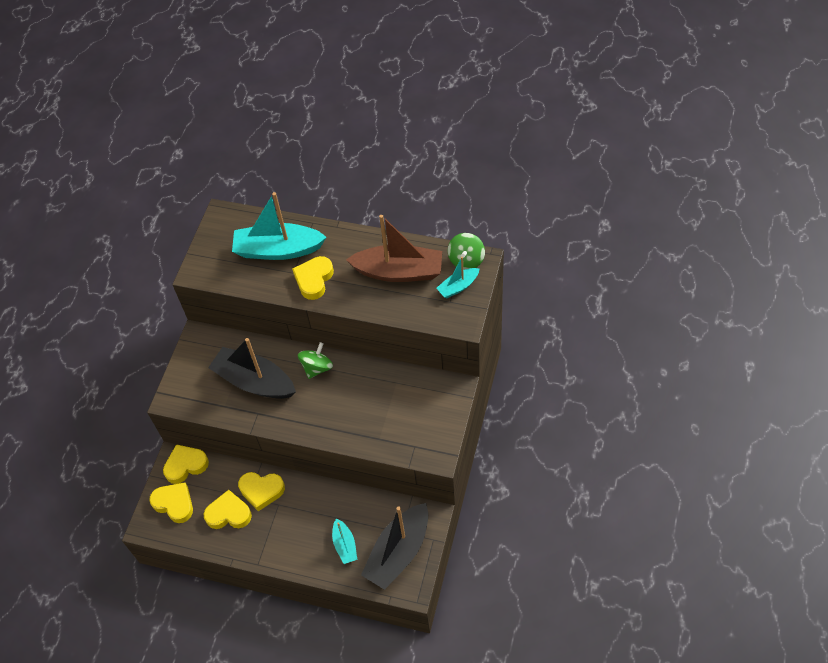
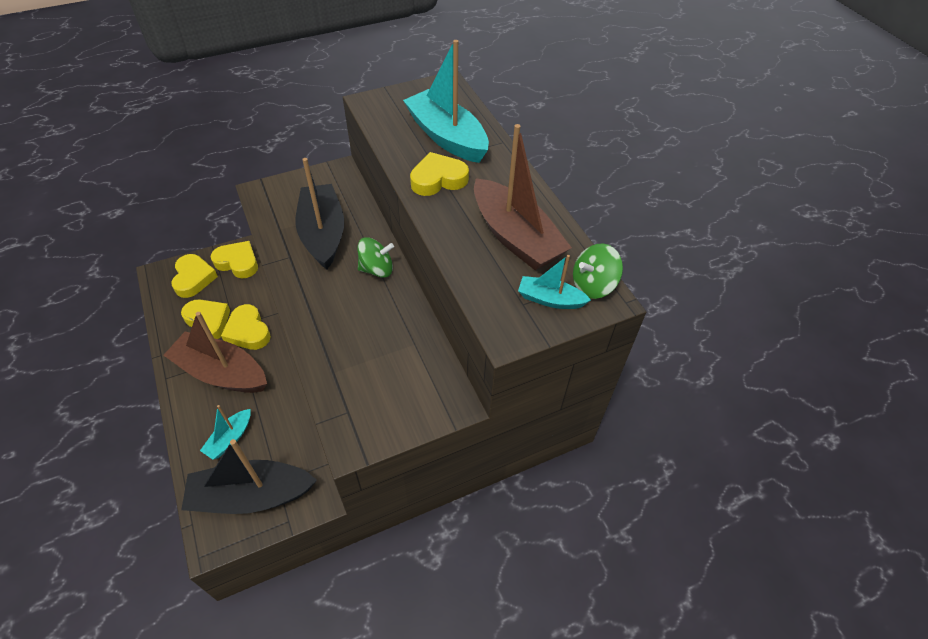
camera: 45 degrees right, 5 degrees down
(285, 525) = (222, 373): none -> brown boat

